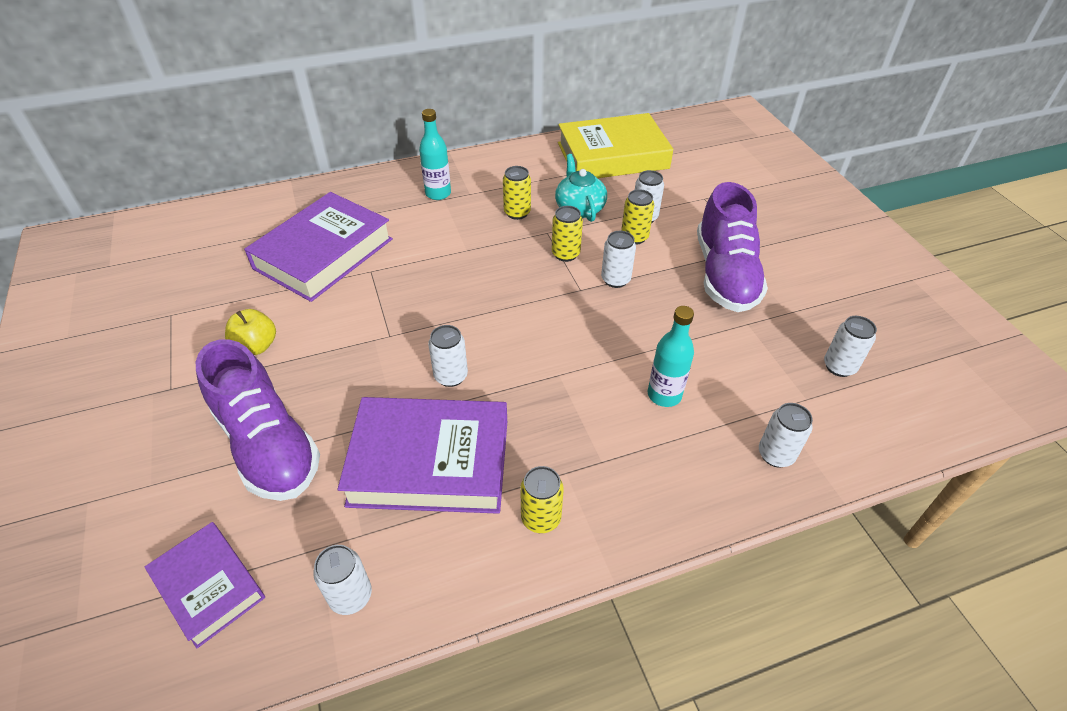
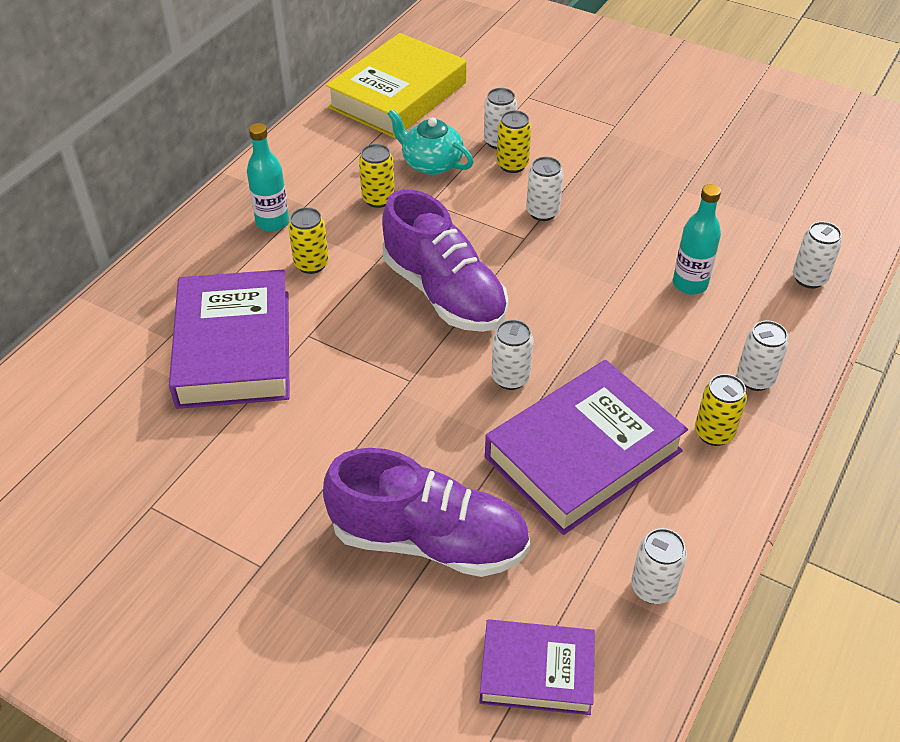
camera: 40 degrees left, 0 degrees up
(256, 346) = (292, 473): yellow apple -> none
(565, 254) = (472, 213): yellow can -> yellow can (311, 264)
(724, 274) = (621, 158): purple shoe -> purple shoe (444, 293)
(839, 366) = (779, 186): white can -> white can (755, 379)

